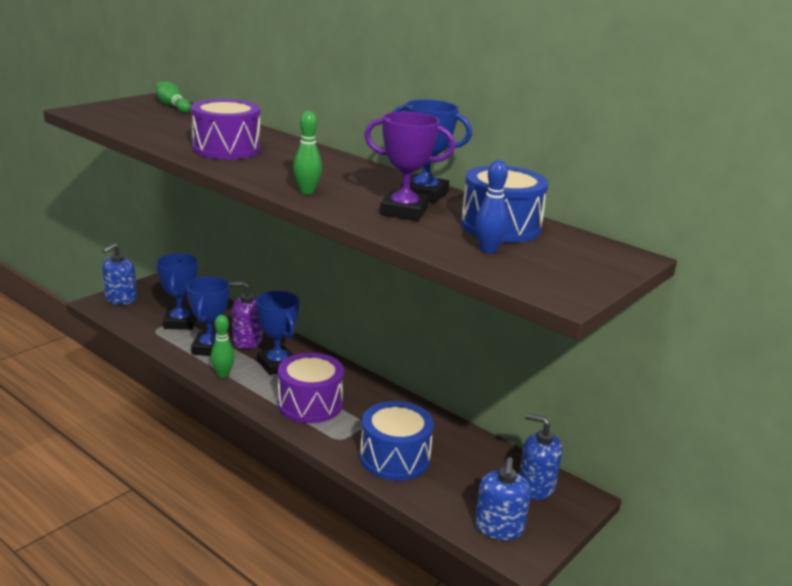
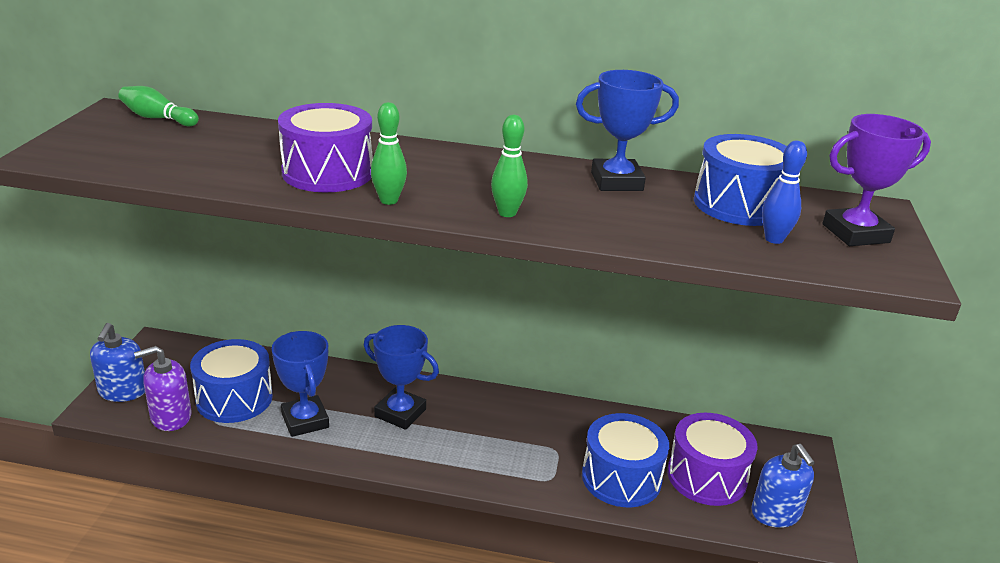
camera: 30 degrees left, 5 degrees up
(180, 322) = (234, 398): blue trophy -> blue drum
(223, 374) = (354, 449): green bowling pin -> green bowling pin (389, 200)
(247, 341) = (337, 394): purple soap dispenser -> purple soap dispenser (171, 417)
(310, 404) = (482, 449): purple drum -> purple drum (706, 476)
(404, 211) = (635, 212): purple trophy -> purple trophy (855, 233)
(535, 487) = (762, 454): blue soap dispenser -> none

